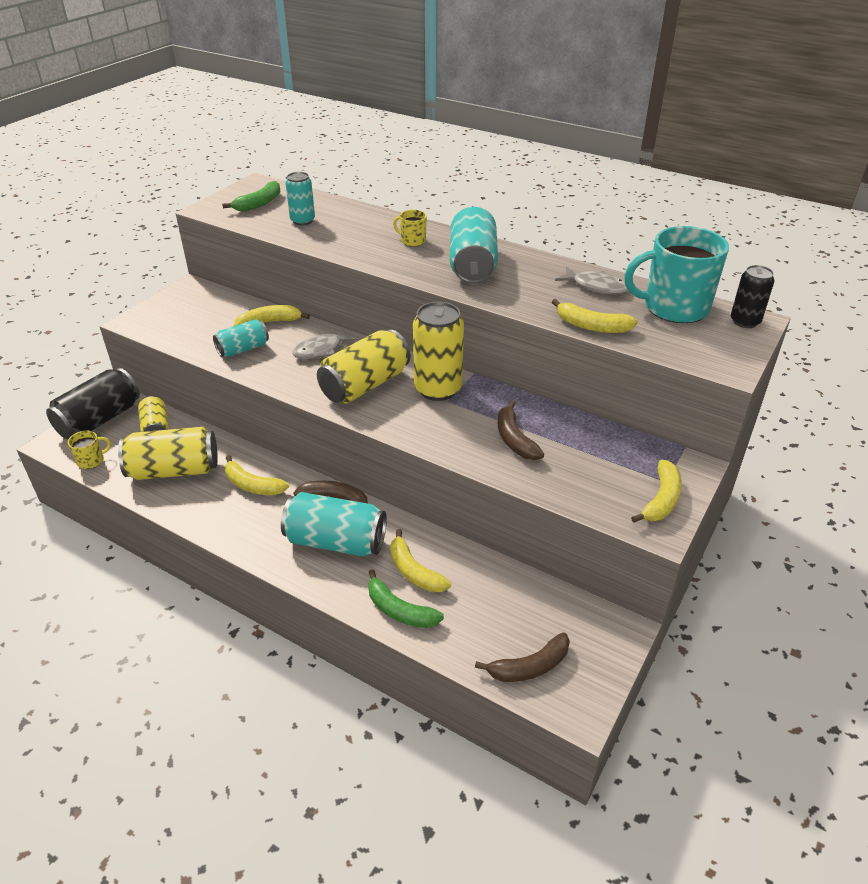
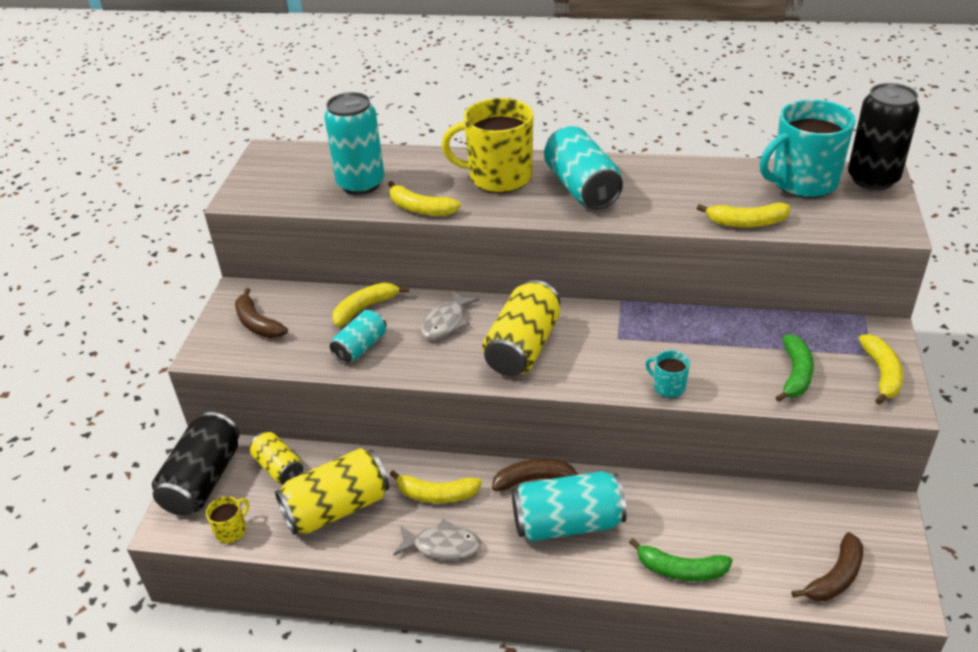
camera: 20 degrees left, 0 degrees up
(259, 204) = (293, 176): green banana -> green banana (795, 374)
(302, 221) = (361, 184): turquoise can -> turquoise can, size x1.69
(412, 241) = (498, 177): yellow mug -> yellow mug, size x2.28
(414, 571) = (666, 525): yellow banana -> yellow banana (420, 209)
(438, 389) = (599, 329): yellow can -> none
(458, 450) = (668, 387): none -> turquoise mug
(514, 439) = (711, 358): brown banana -> brown banana (257, 324)
(596, 286) = (717, 179): grey fish -> grey fish (442, 546)
(745, 321) = (872, 179): black can -> black can, size x1.69

